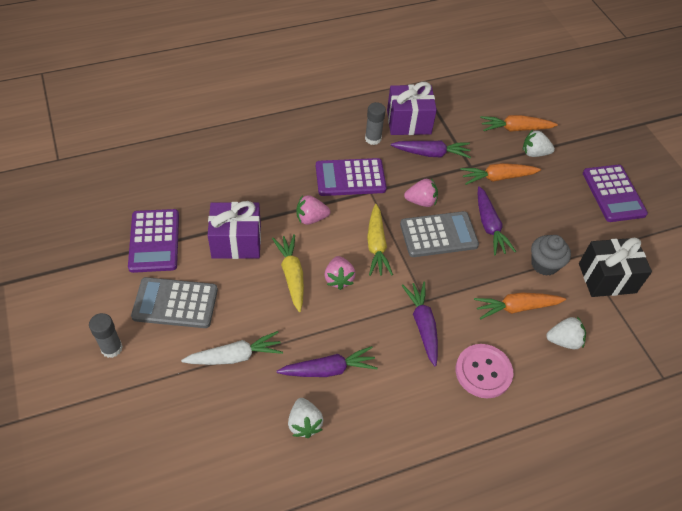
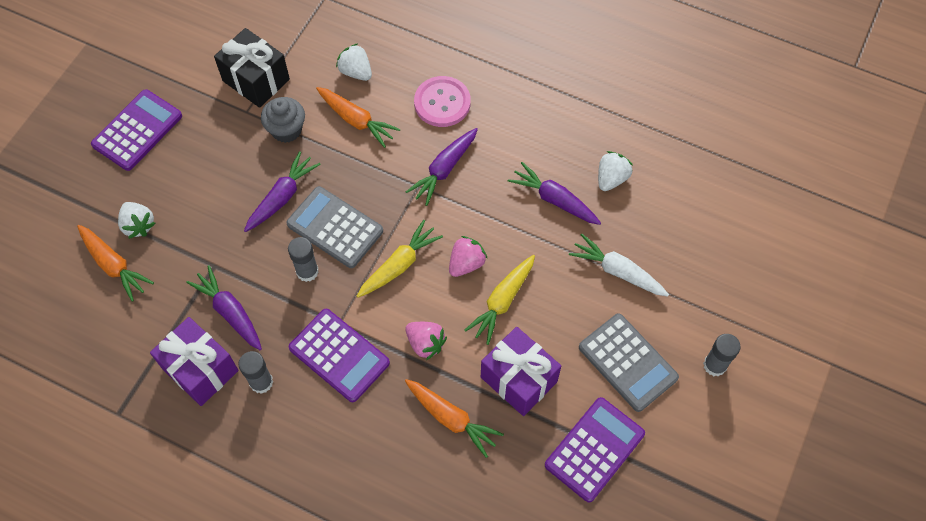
camera: 130 degrees left, 10 degrees up
(421, 201) = (307, 271): pink strawberry -> grey glue stick
(497, 178) = (208, 233): orange carrot -> orange carrot (452, 419)

